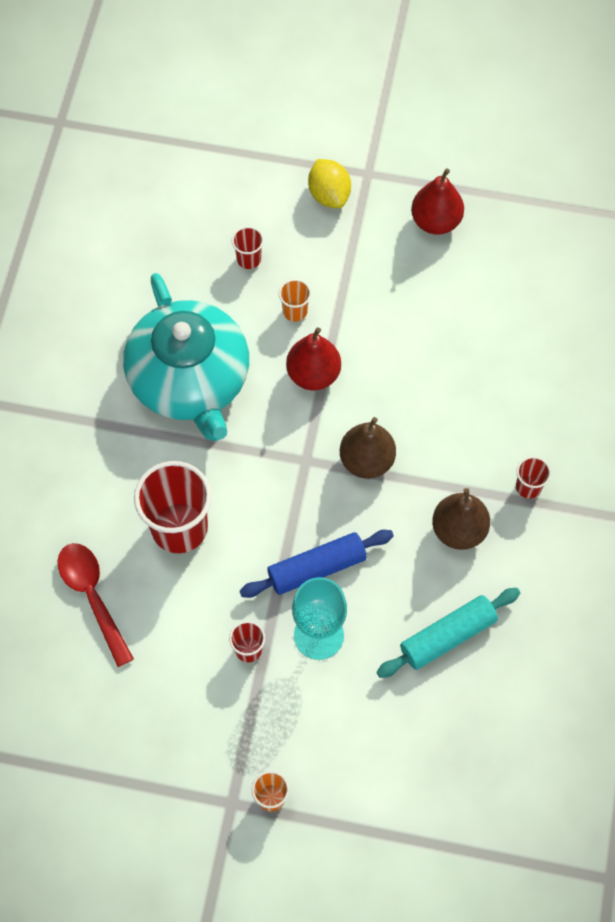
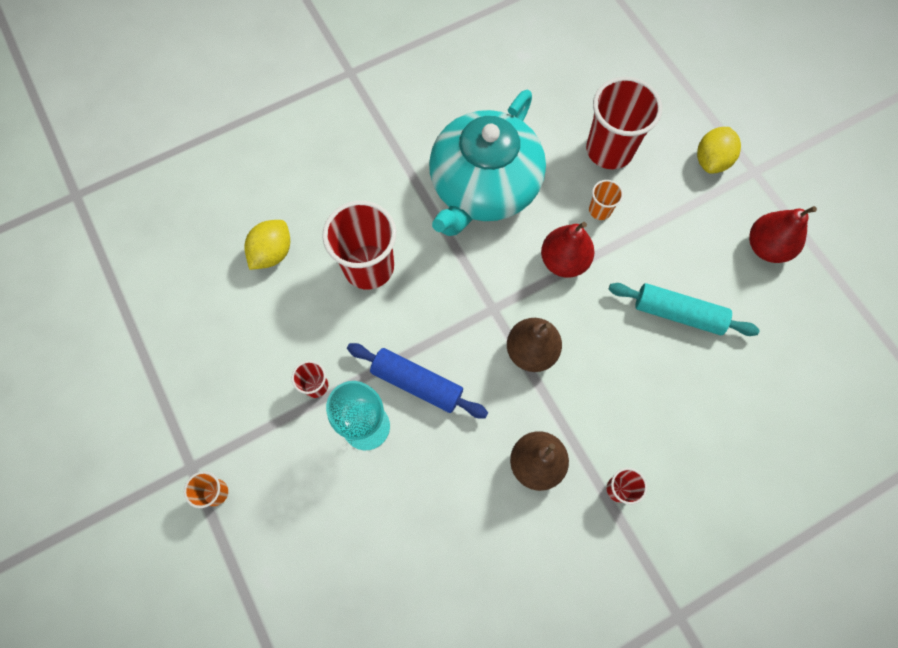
camera: 50 degrees right, 5 degrees up
(92, 597) = (272, 253): red spoon -> yellow lemon
(249, 259) = (609, 150): red cup -> red cup, size x2.15
(448, 636) = (443, 524): turquoise rolling pin -> turquoise rolling pin (678, 313)

